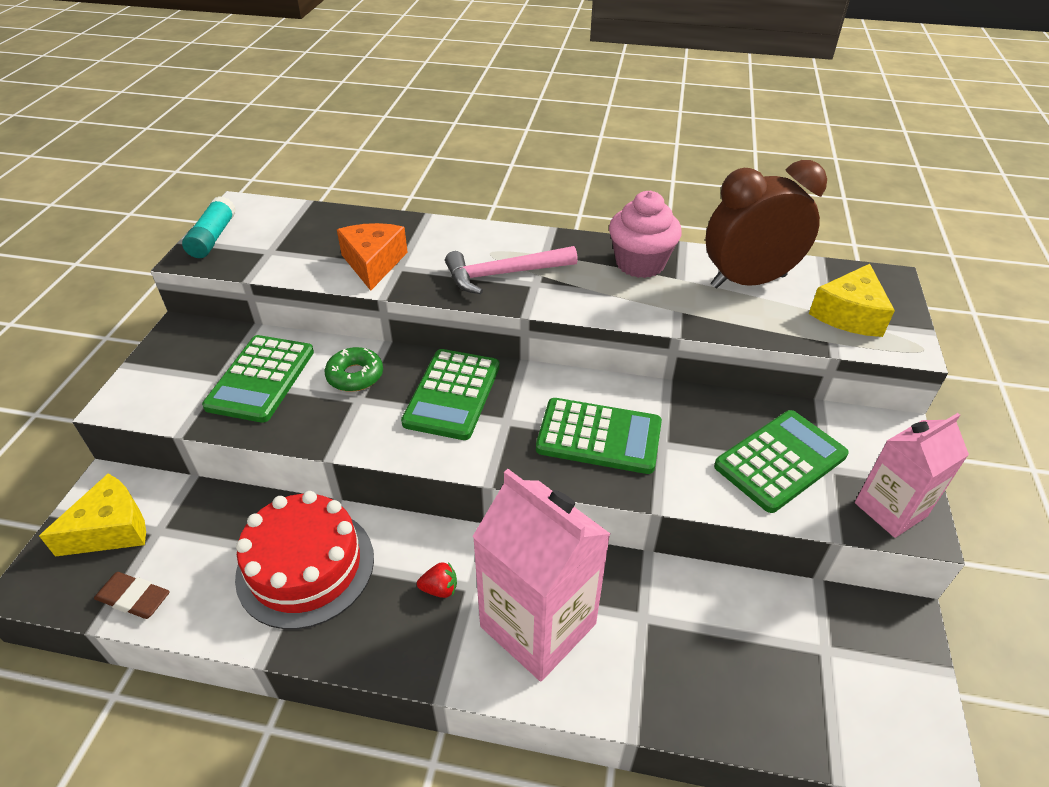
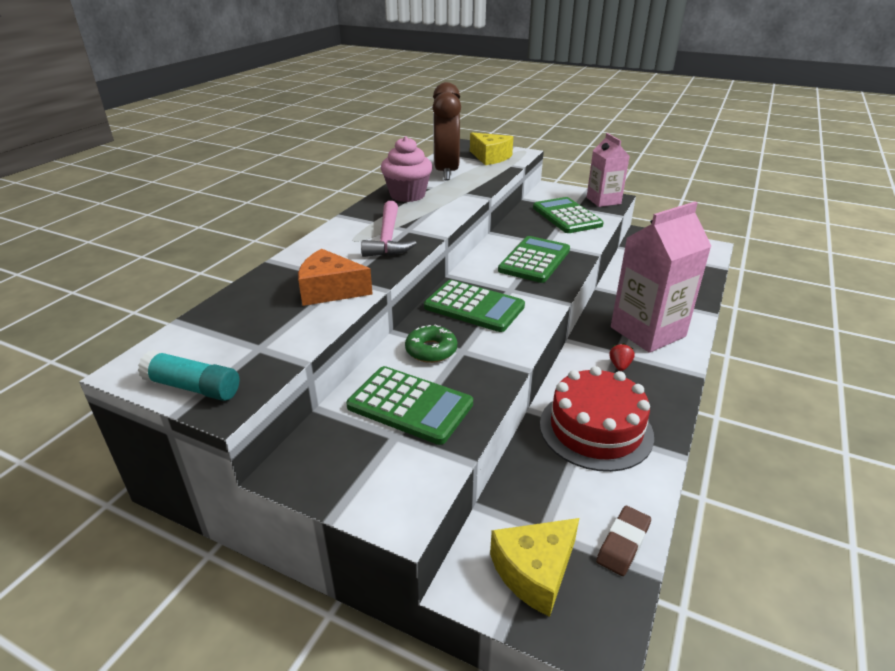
camera: 75 degrees left, 10 degrees down
(111, 529) = (535, 571): yellow cheese -> yellow cheese turned 105 degrees counterclockwise

